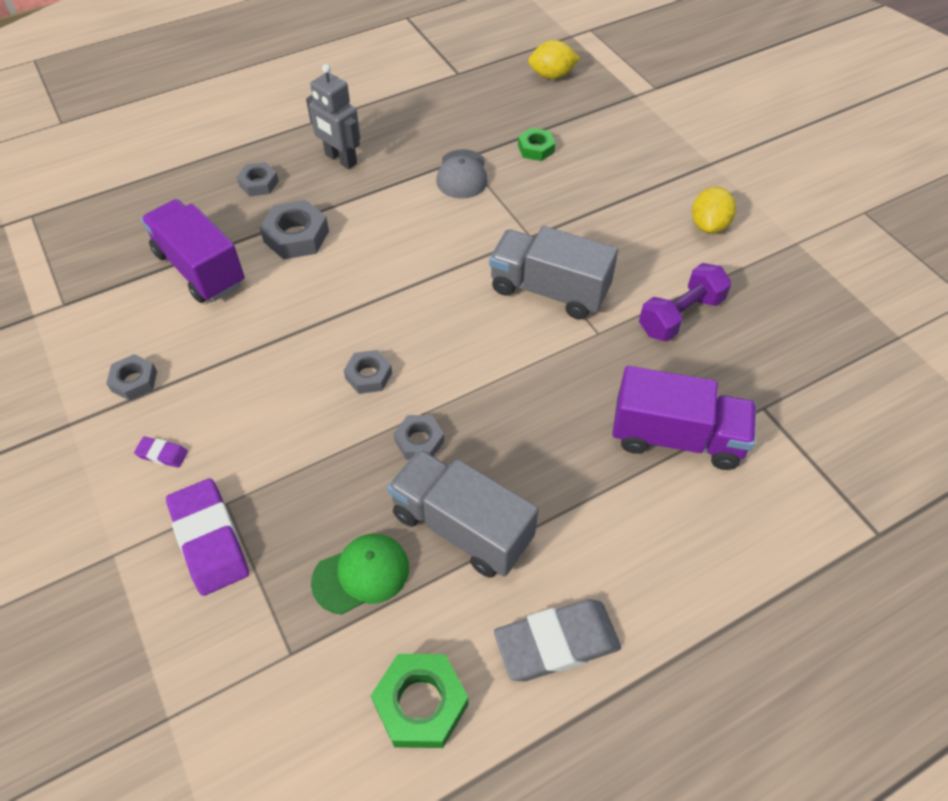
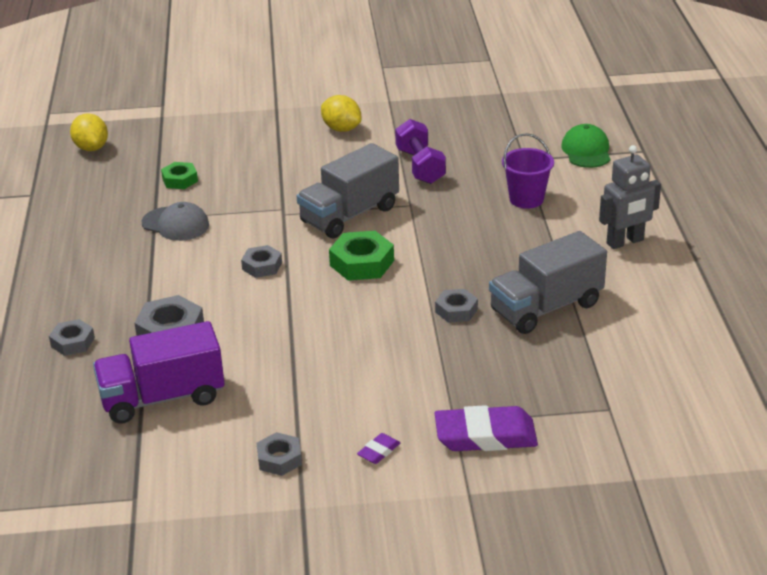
camera: 65 degrees left, 20 degrees down
(340, 159) = (87, 286): grey robot -> grey robot (625, 242)
(361, 574) = (560, 362): green cap -> green cap (586, 151)
(368, 375) = (372, 322): grey nut -> grey nut (262, 266)
(421, 703) = (675, 356): green nut -> green nut (362, 263)
(552, 76) = (91, 148): yellow lemon -> yellow lemon turned 45 degrees counterclockwise
(556, 643) = (658, 289): grey eraser -> none
(676, 437) = (526, 199): purple truck -> purple bucket

